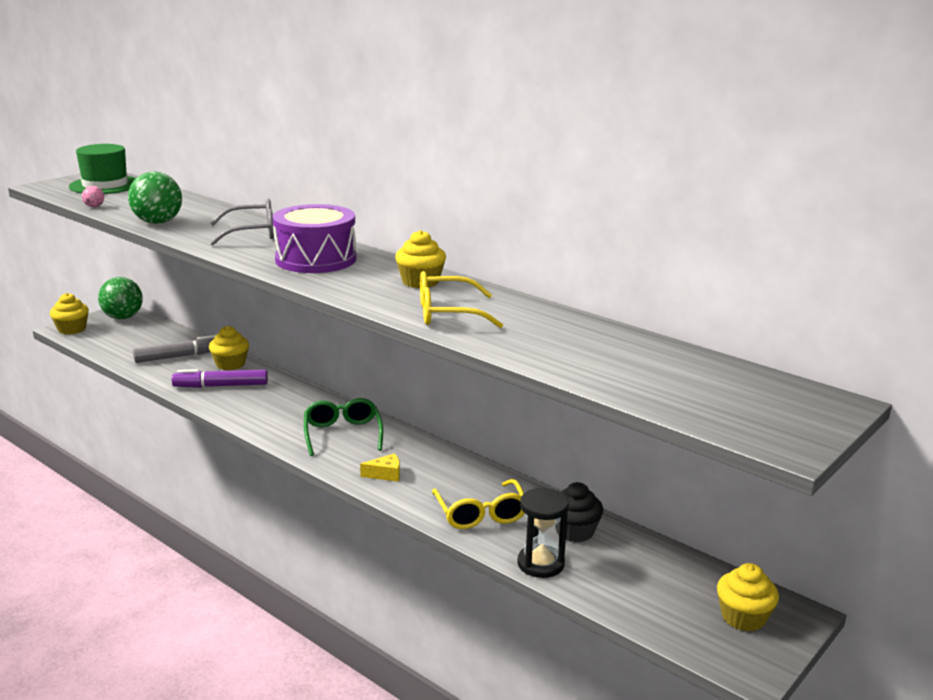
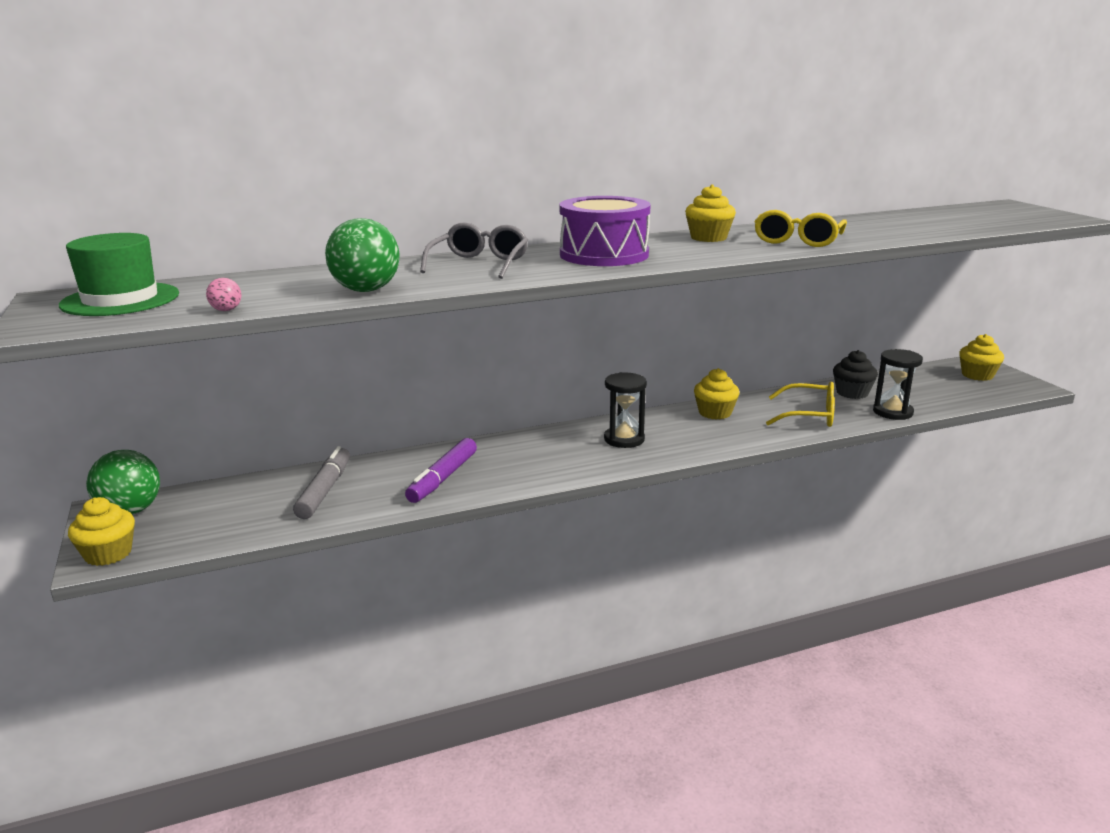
camera: 60 degrees left, 0 degrees up
(230, 364) = (390, 465): yellow cupcake -> yellow cupcake (715, 413)
(342, 434) = (624, 439): green glasses -> black hourglass
(385, 474) = (718, 436): yellow cheese -> none

